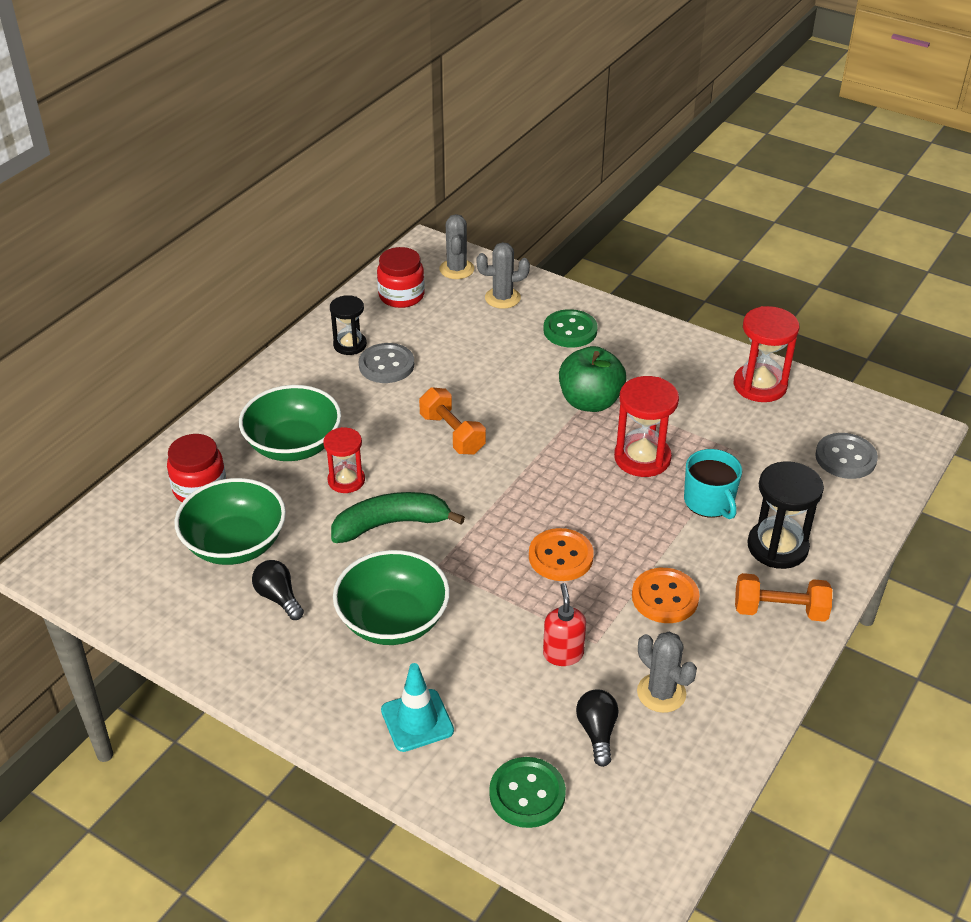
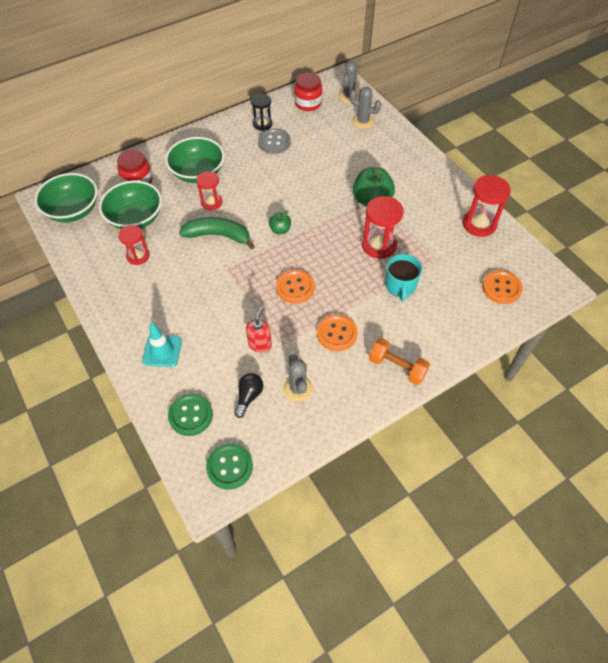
camera: 25 degrees right, 15 degrees up
(279, 598) = (138, 256): black light bulb -> red hourglass
(393, 620) = (185, 290): green bowl -> green bowl (73, 210)
(452, 434) = (283, 194): orange dumbbell -> none
(482, 485) = (280, 230): none -> green apple
(570, 330) = (388, 153): green button -> green button (229, 467)
(777, 547) = (422, 328): black hourglass -> none
(845, 458) = (501, 288): grey button -> orange button

